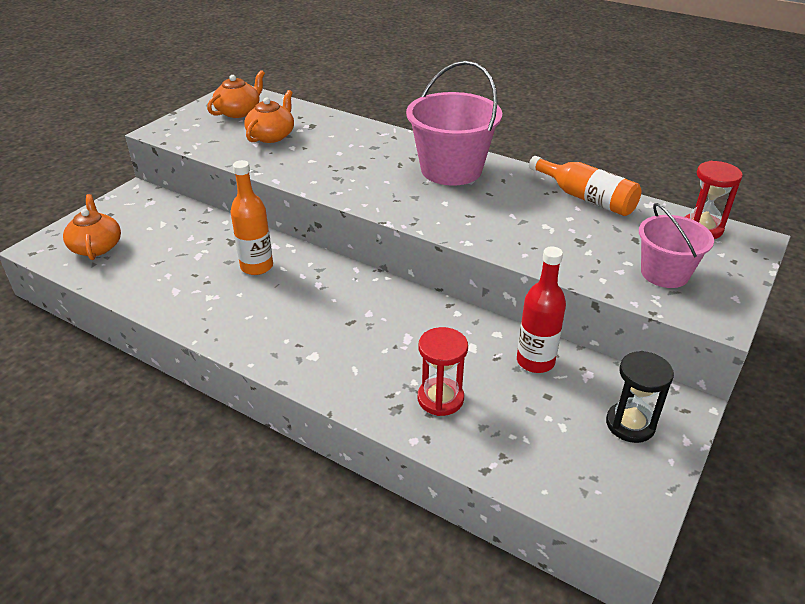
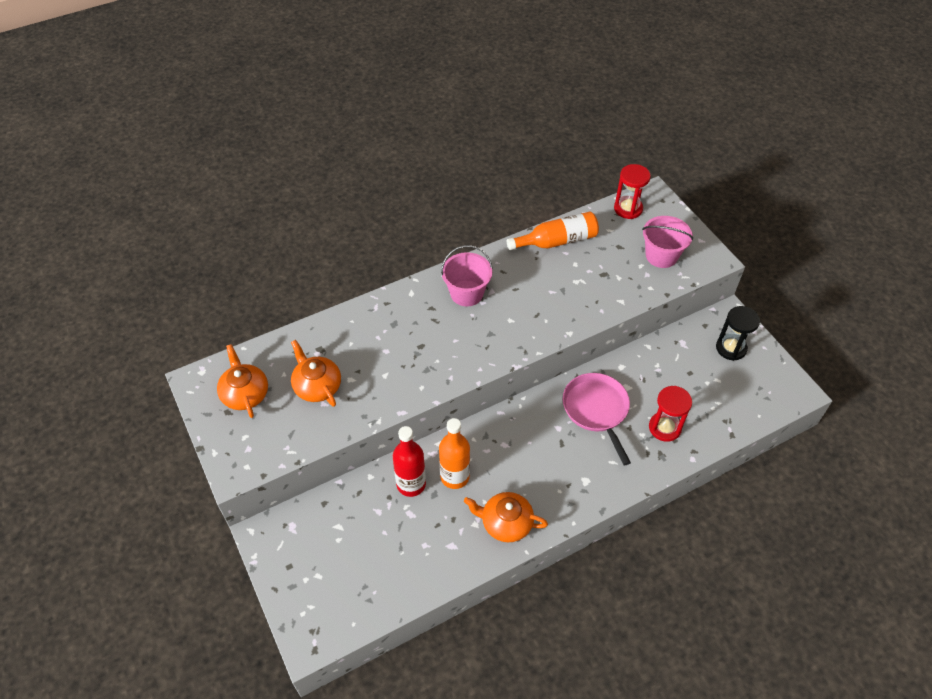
camera: 60 degrees left, 15 degrees up
(96, 246) = (341, 591): orange teapot -> orange teapot (506, 523)
(417, 333) = (596, 409): none -> pink pan
(451, 170) = (466, 293): pink bucket -> pink bucket, size x0.62
(535, 361) = (658, 361): red bottle -> red bottle (411, 484)

